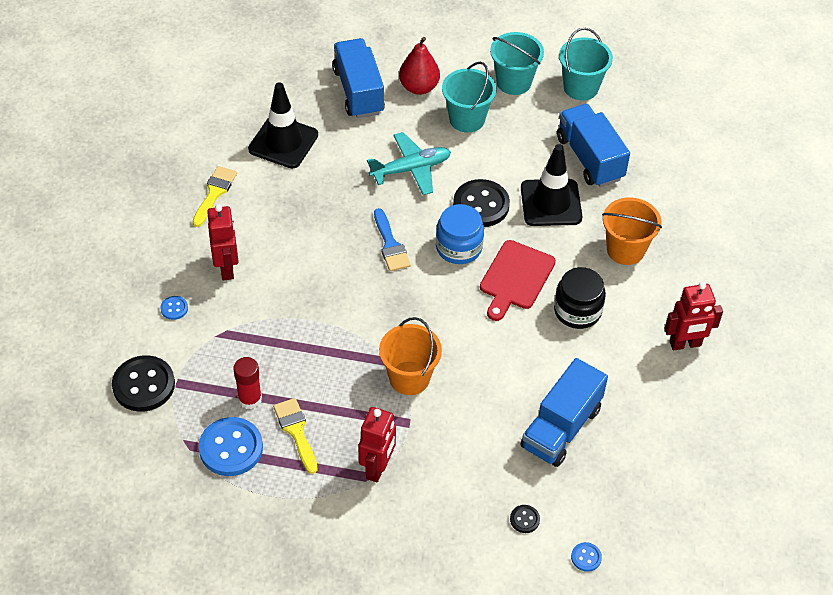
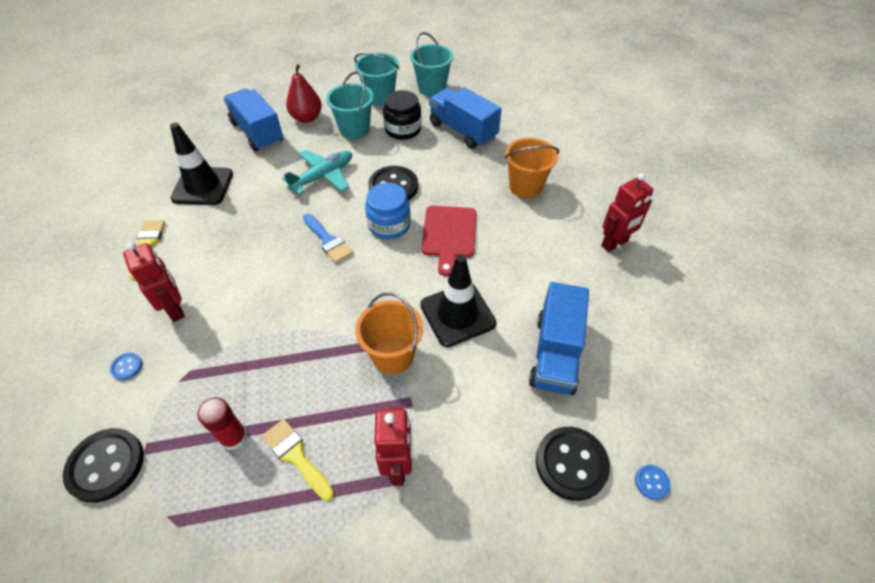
camera: 20 degrees left, 0 degrees up
(231, 448) = (227, 505): blue button -> none
(524, 519) = (571, 464): black button -> black button, size x2.19
(551, 203) = (449, 169): black traffic cone -> black traffic cone (457, 314)
(577, 311) = (513, 245): black jar -> black jar (403, 129)

